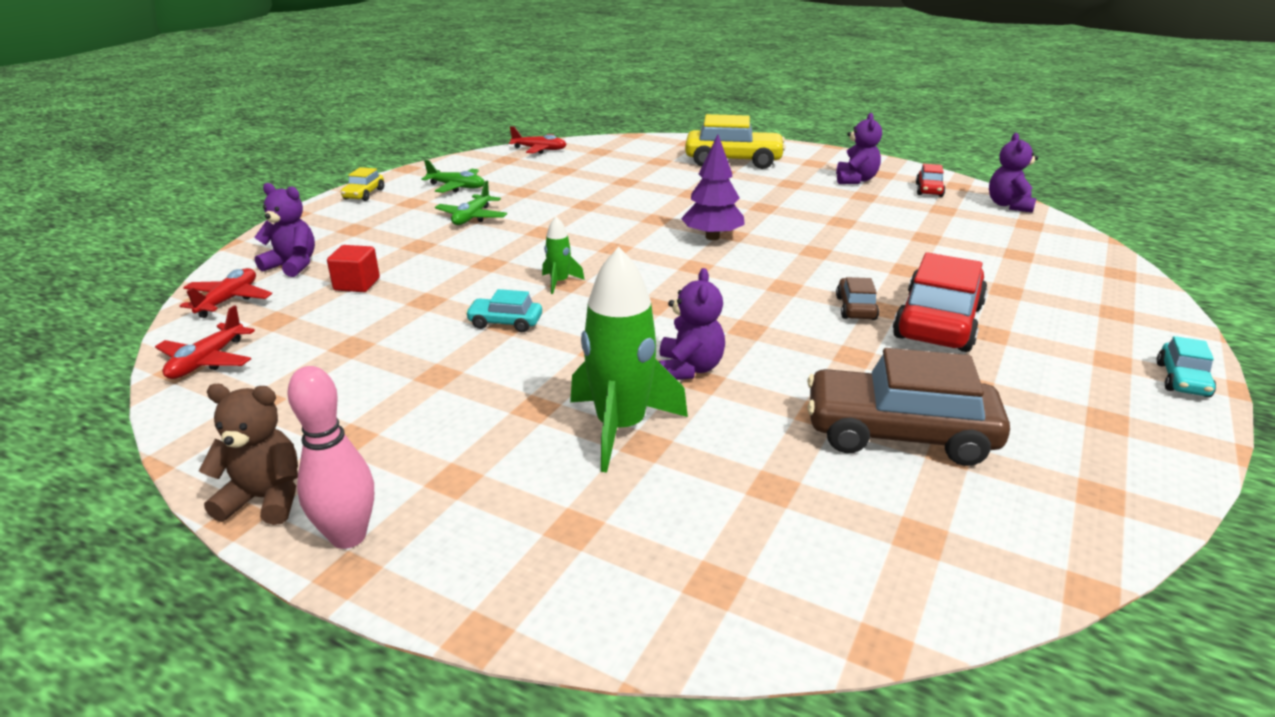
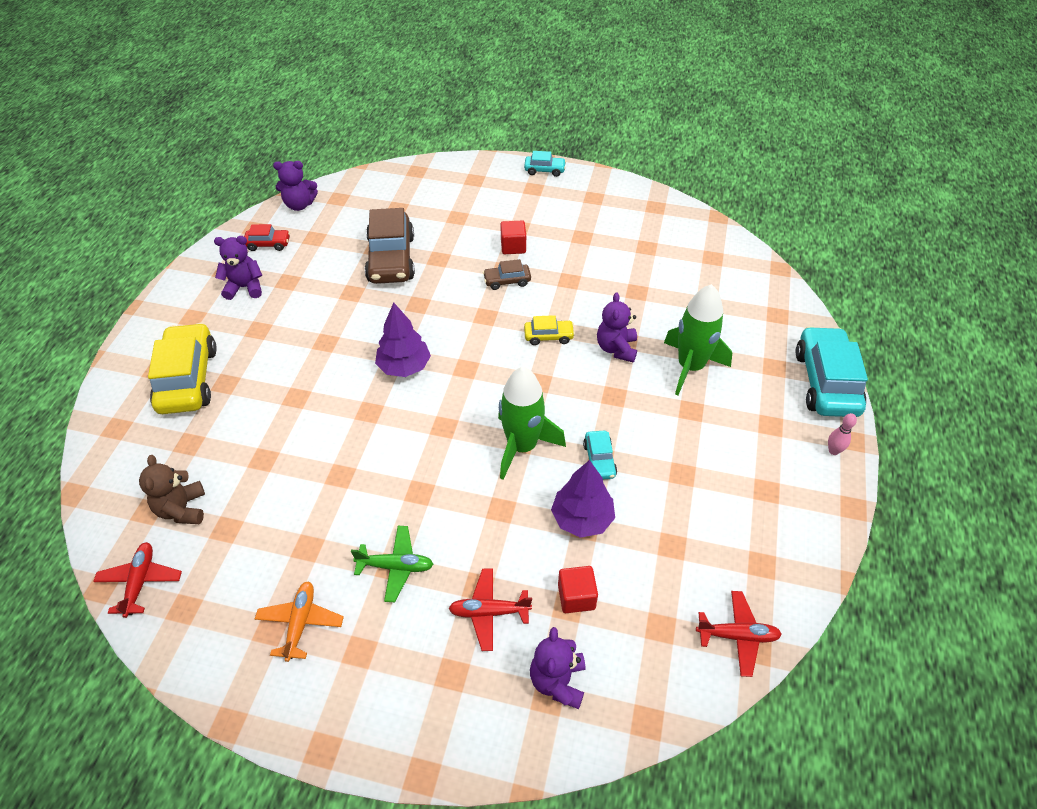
camera: 105 degrees left, 20 degrees up
(228, 300) = (645, 693): red plane -> red plane (489, 612)
(265, 499) = (834, 503): brown teddy bear -> brown teddy bear (182, 509)
(348, 536) = (833, 451): pink bowling pin -> pink bowling pin, size x0.56
(364, 194) = (340, 725): yellow car -> yellow car (548, 336)
(438, 300) = (582, 518): none -> purple tree
(457, 187) = (300, 623): green plane -> orange plane
(497, 590) = (826, 382): none -> turquoise car
(559, 282) = (522, 446): green rocket -> green rocket, size x2.06
(689, 369) = (616, 348): purple teddy bear -> purple teddy bear turned 75 degrees counterclockwise
(899, 434) = (640, 263): brown car -> brown car (391, 259)
(938, 322) = (513, 246): red car -> red cube

